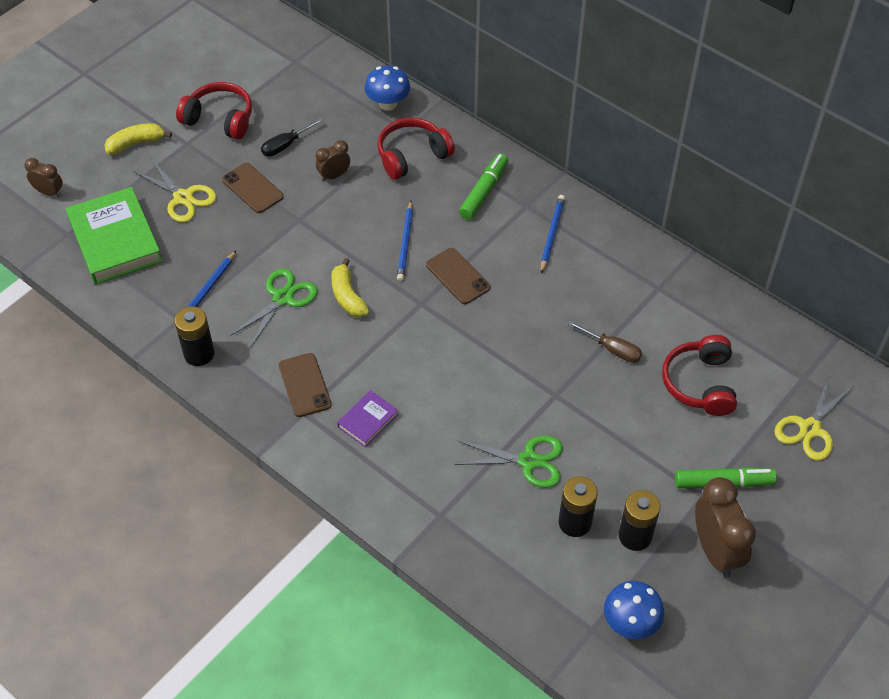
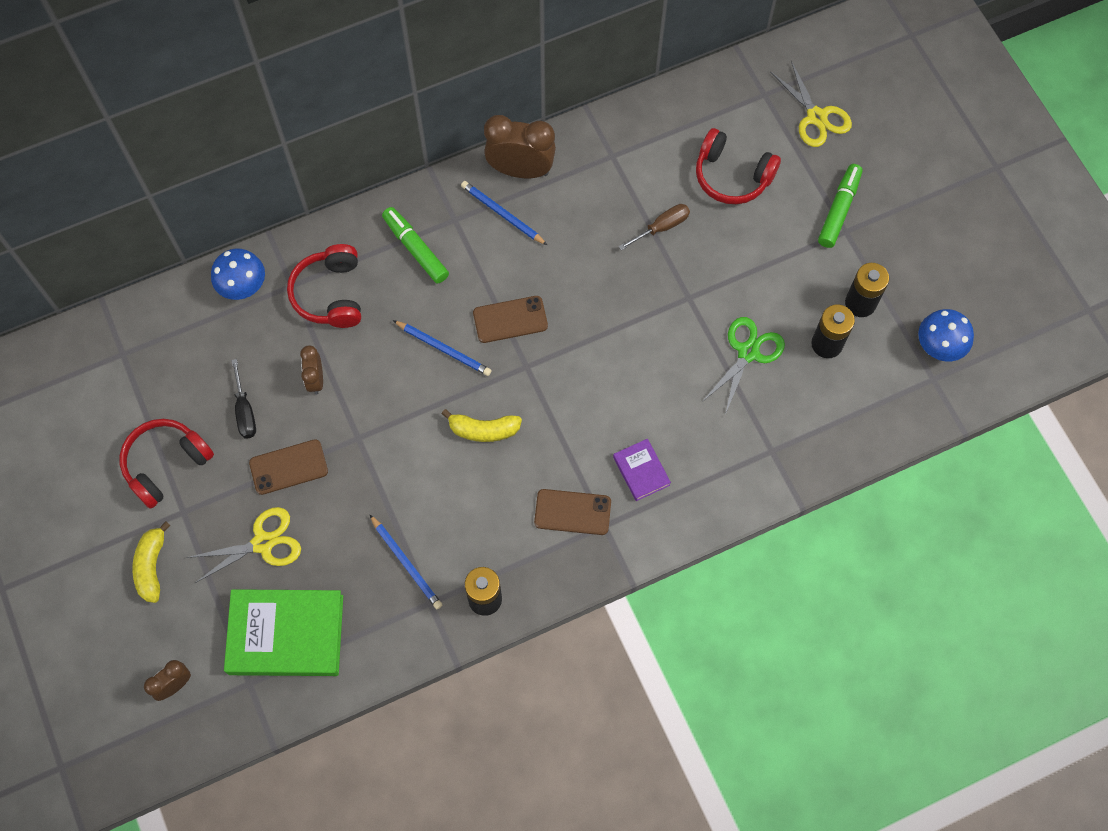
camera: 65 degrees left, 15 degrees up
(283, 298) = (454, 492): green scissors -> none
(715, 551) = (900, 249): brown clock -> brown clock (520, 170)

